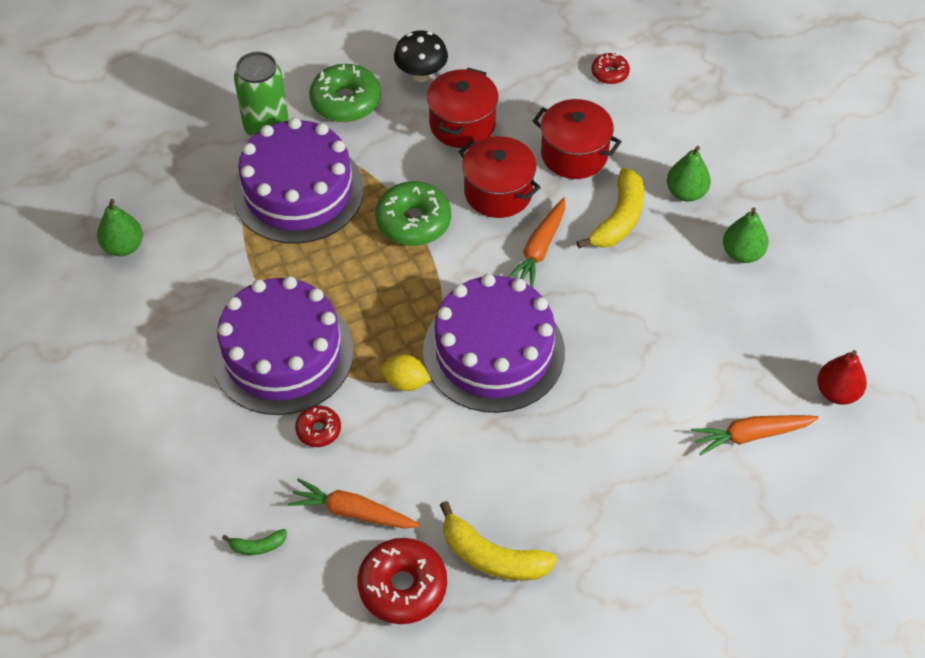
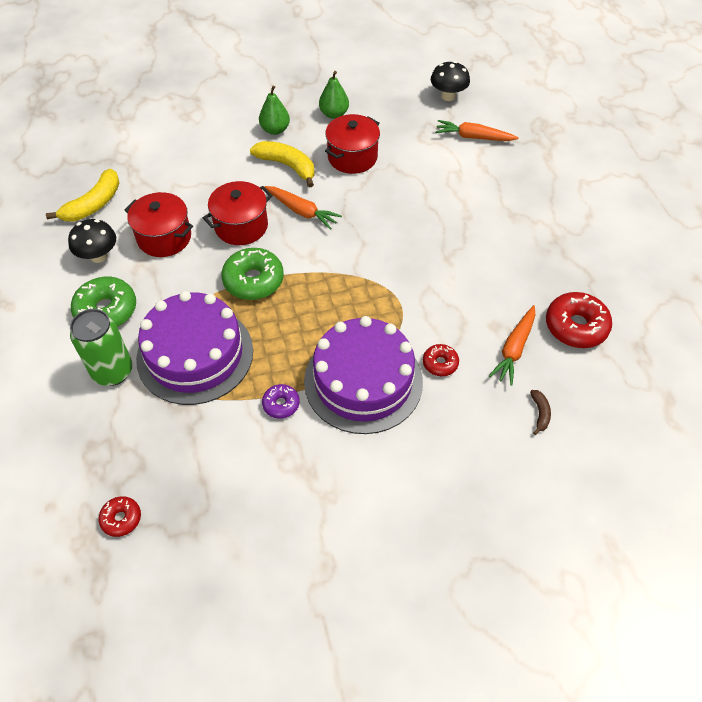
camera: 80 degrees left, 0 degrees up
(123, 247) = (215, 499): green pear -> none
(242, 281) = (281, 404): none -> purple donut
(257, 546) = (540, 413): green banana -> brown banana
(406, 382) = (405, 304): yellow lemon -> none
(492, 556) = (554, 274): yellow banana -> yellow banana (93, 204)
(493, 351) = (387, 249): purple cake -> none
(574, 154) = (220, 179): red pot -> red pot (352, 157)
(609, 73) = (149, 148): red donut -> red donut (121, 519)
(751, 435) = (473, 137): orange carrot -> orange carrot turned 105 degrees clockwise
(837, 392) = (448, 96): red pear -> black mushroom

